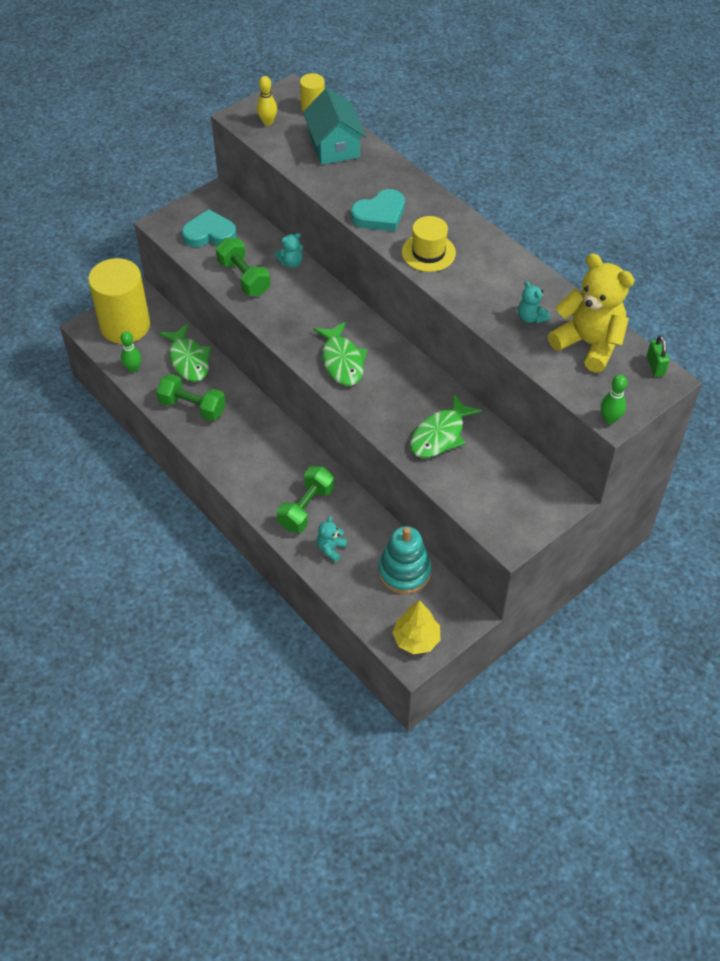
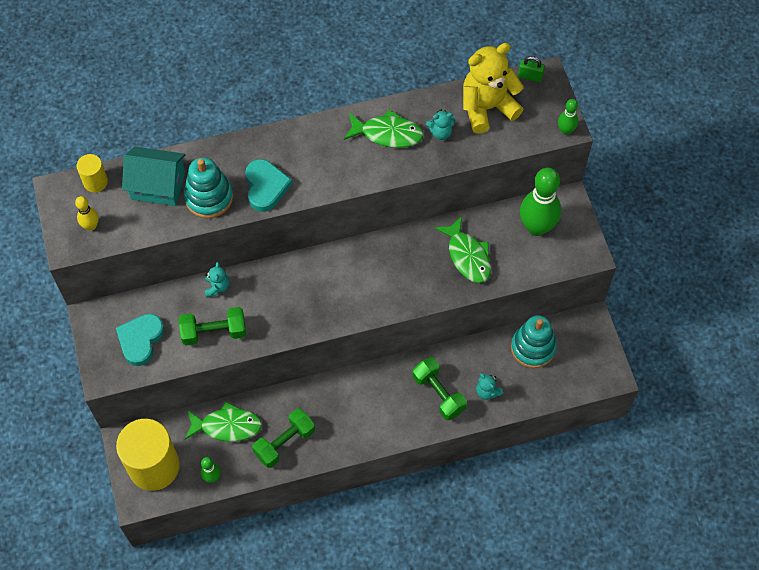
camera: 65 degrees left, 10 degrees up
(342, 361) = (354, 294): green fish -> green fish (387, 134)
(344, 182) = (209, 197): none -> turquoise stacking toy
(416, 639) = (596, 366): yellow tree -> none
(428, 252) = (331, 171): yellow hat -> none
(513, 482) = (536, 227): none -> green bowling pin

